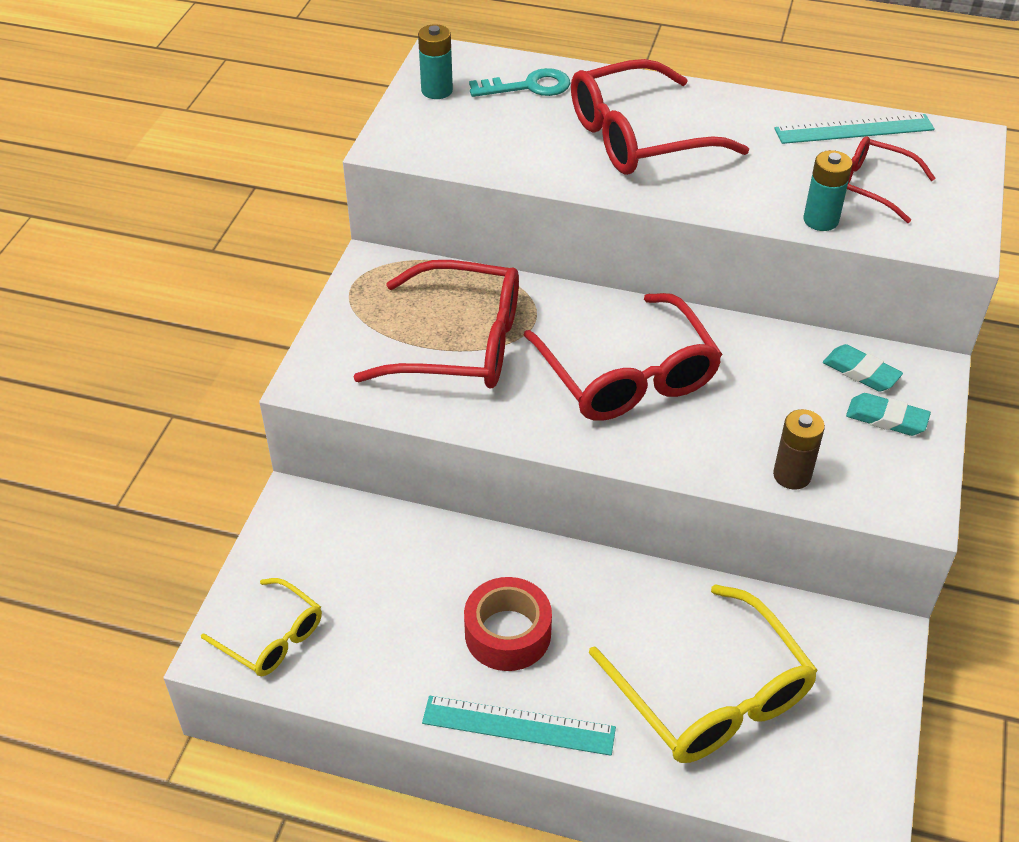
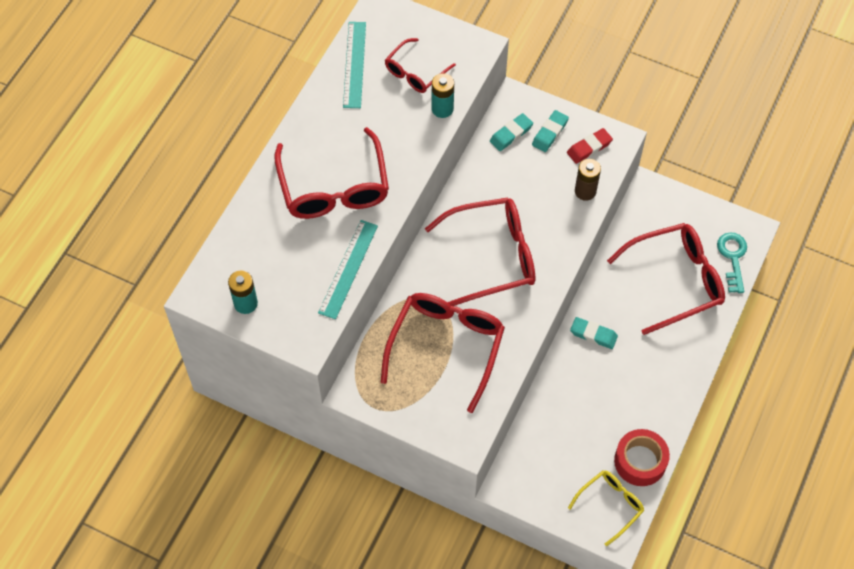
camera: 80 degrees left, 15 degrees up
(507, 633) = (623, 375): red tape -> red tape (640, 461)
(518, 725) = (684, 379): turquoise ruler -> turquoise ruler (348, 269)
(529, 86) = (256, 243): turquoise key -> turquoise key (733, 258)
(572, 584) = (593, 335): none -> turquoise eraser
(711, 694) = (675, 281): yellow glasses -> red glasses
(881, 472) = (589, 148): none -> red eraser

